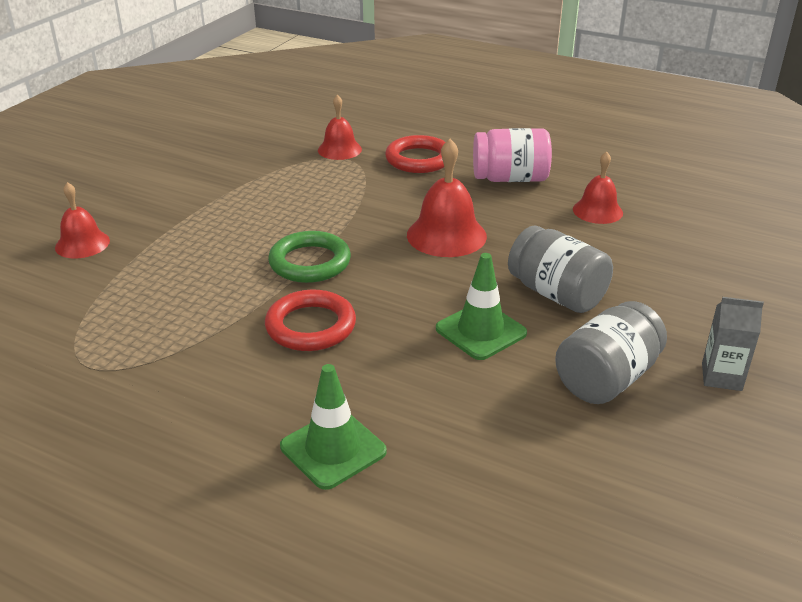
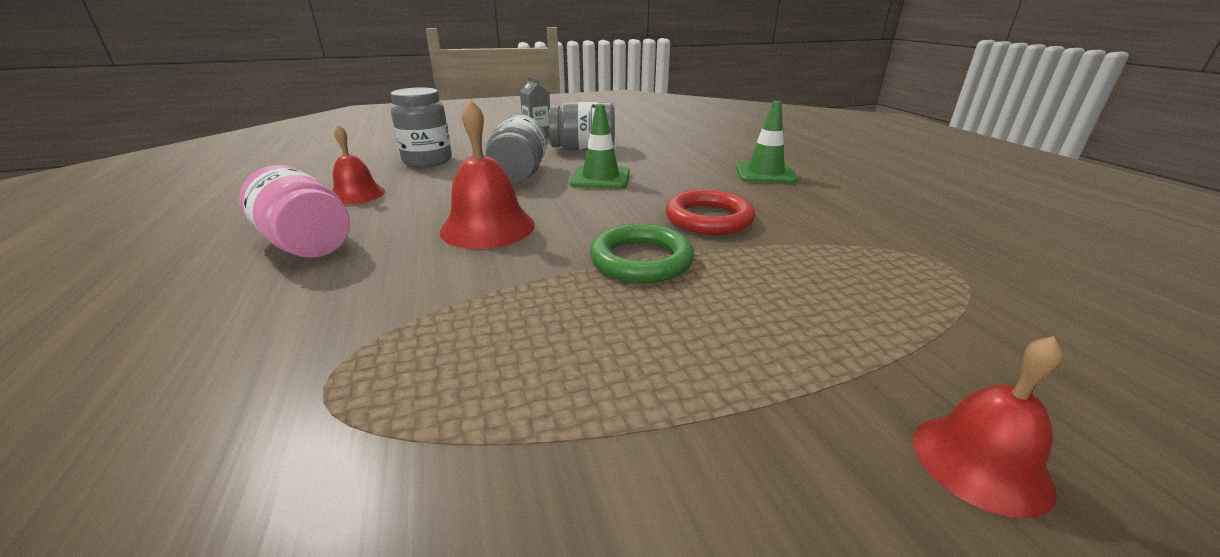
camera: 135 degrees left, 5 degrees down
(339, 149) = (276, 422): red bell -> none
(419, 159) = (278, 319): red ring -> none
(672, 265) = (427, 161): none -> grey jar

